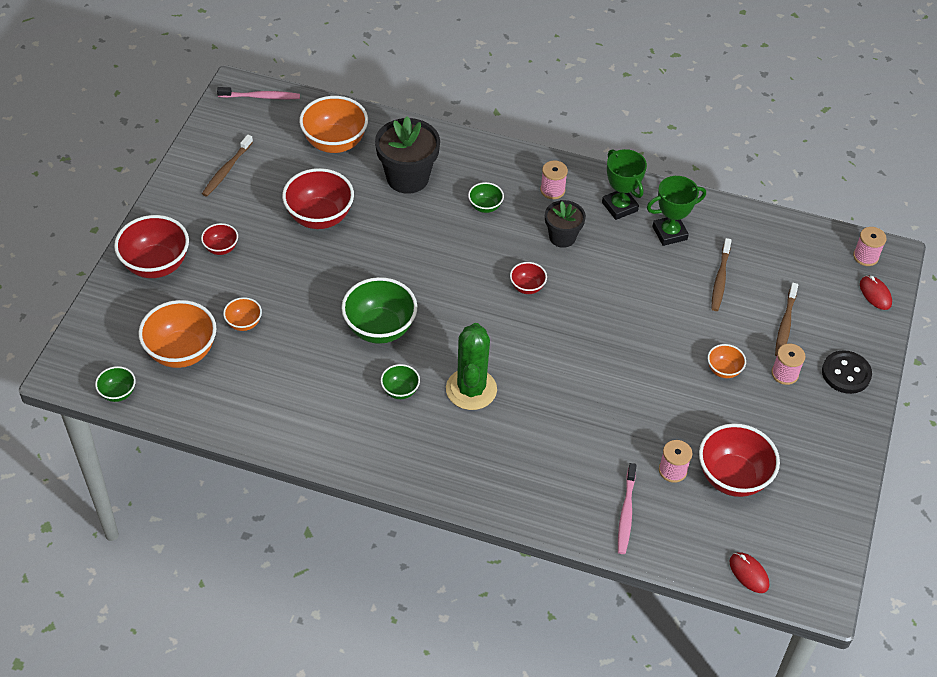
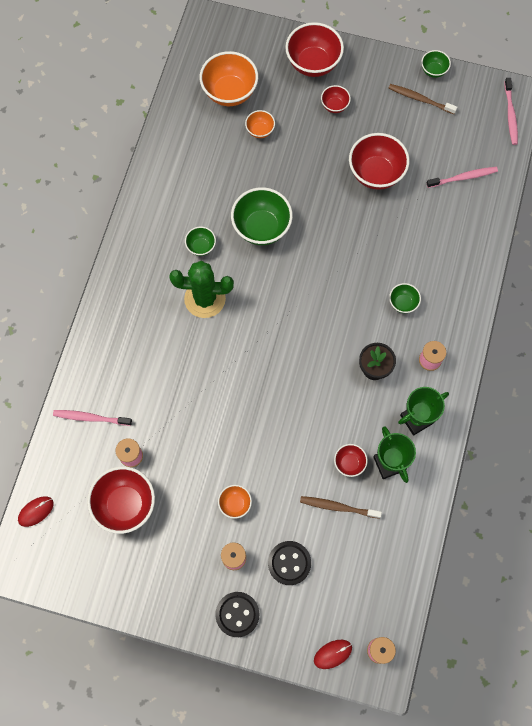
camera: 90 degrees right, 20 degrees up
(118, 393) = (190, 57): green bowl -> green bowl (433, 71)
(335, 143) = (463, 177): orange bowl -> pink toothbrush
(407, 178) = (429, 238): black flower pot -> none
(527, 287) = (314, 340): red bowl -> red bowl (349, 463)
(785, 325) = (289, 563): brown toothbrush -> black button

